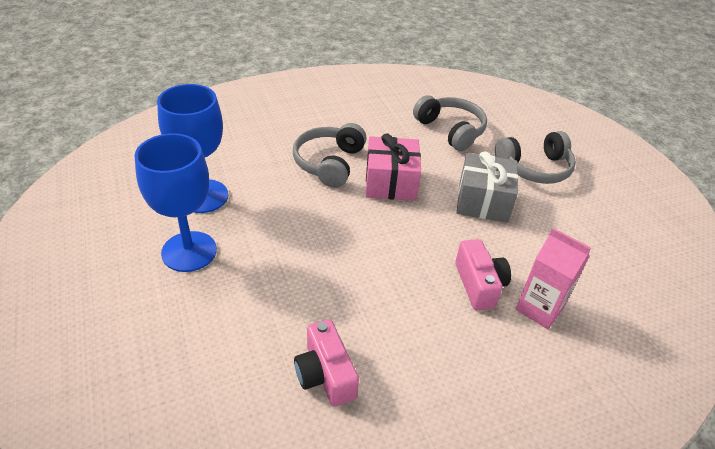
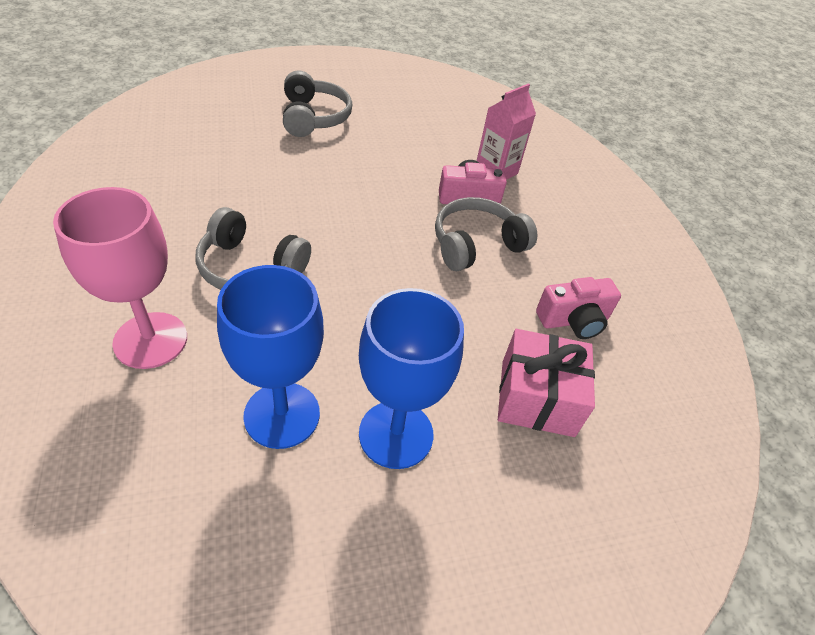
camera: 85 degrees left, 5 degrees up
(255, 136) = (150, 340): none -> pink goblet
(390, 182) = (306, 221): pink gift -> pink gift (537, 398)
(451, 130) = (224, 152): grey headphones -> grey headphones (476, 244)
(483, 201) = (355, 163): grey gift -> none

